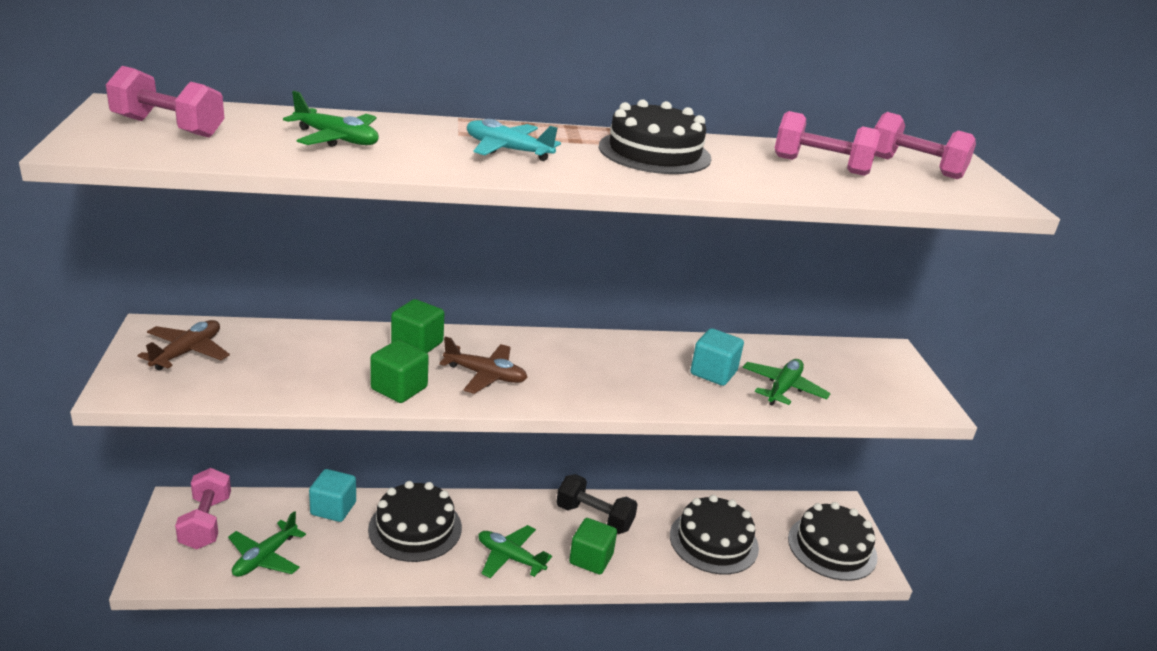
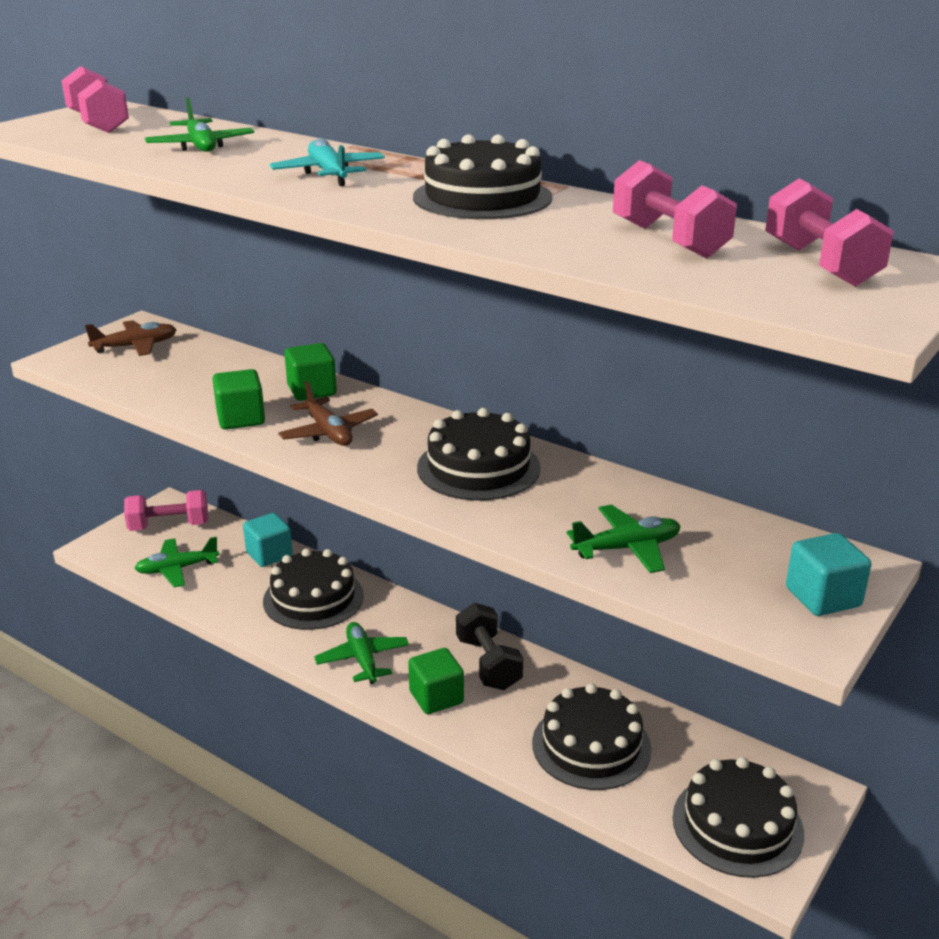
camera: 45 degrees right, 0 degrees up
(206, 522) = (169, 526): pink dumbbell -> pink dumbbell turned 45 degrees clockwise
(625, 365) = (478, 468): none -> black cake
(713, 373) = (567, 506): turquoise cube -> turquoise cube (823, 597)

